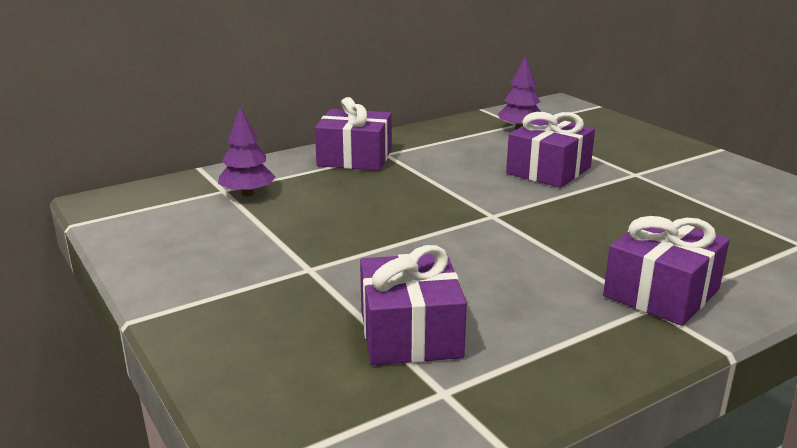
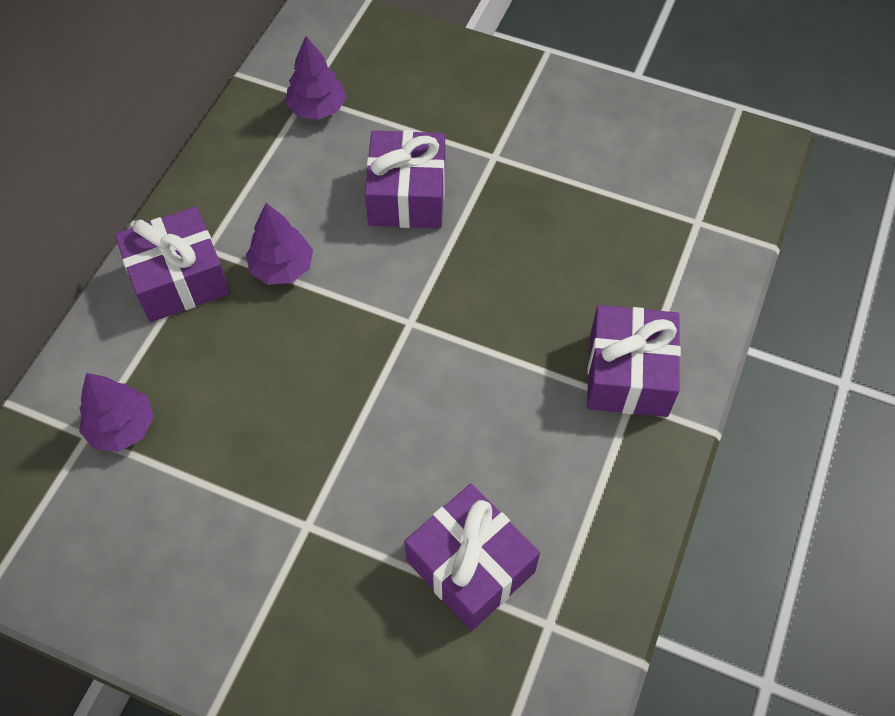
camera: 35 degrees left, 35 degrees up
(425, 172) = (282, 268): none -> purple tree

